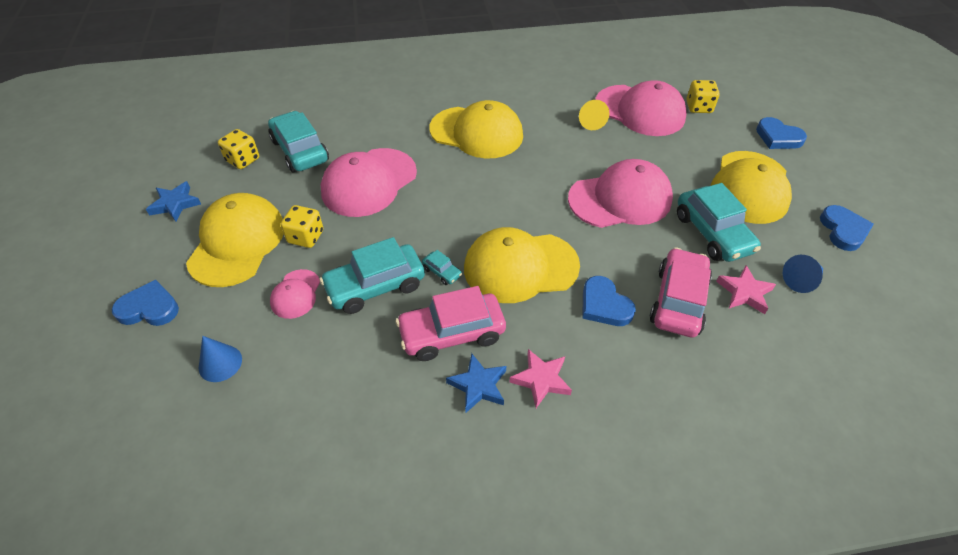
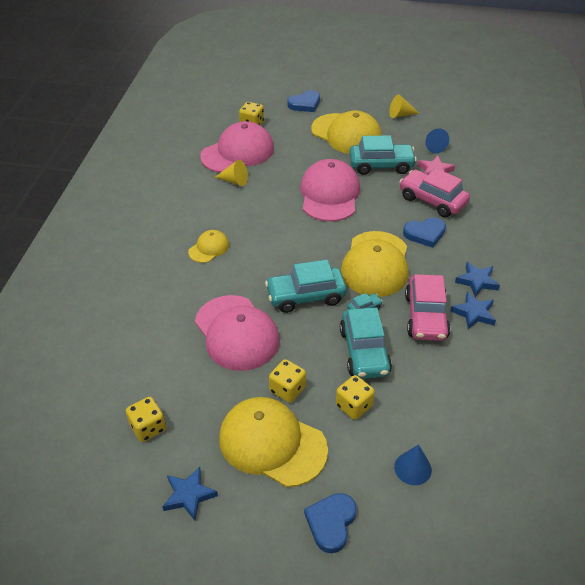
camera: 70 degrees left, 5 degrees down
(296, 294) = (354, 406): pink cap -> yellow dice
(300, 151) = (161, 377): turquoise car -> turquoise car (306, 296)
(476, 132) = (209, 248): yellow cap -> yellow cap, size x0.50
(541, 380) = (477, 281): pink star -> blue star
(843, 230) = (400, 115): blue heart -> yellow cone

